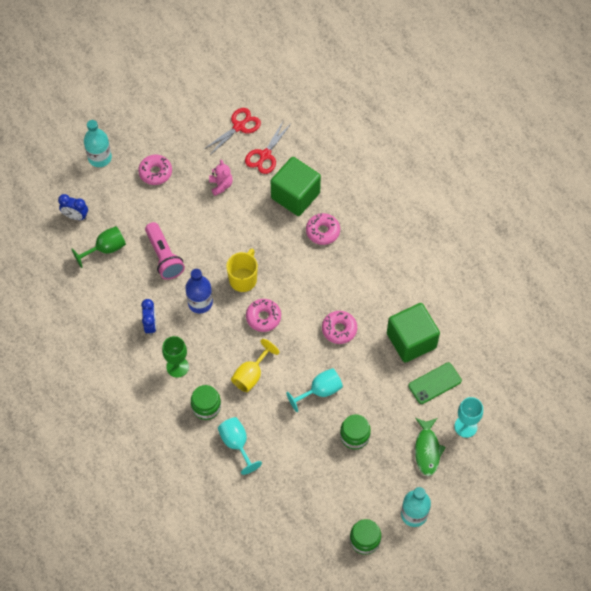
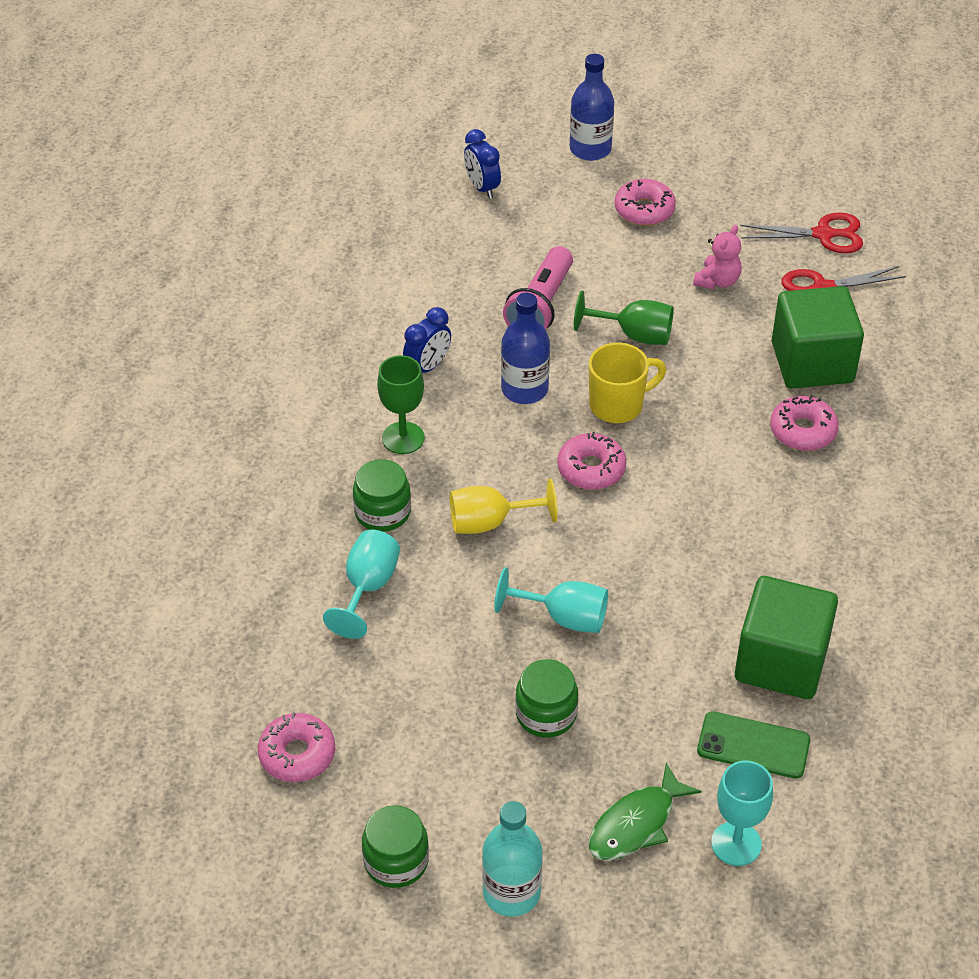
camera: 45 degrees right, 15 degrees down
(100, 158) = (590, 149): turquoise bottle -> blue bottle
(106, 249) = (476, 246): green goblet -> green goblet (634, 335)
(339, 329) = (685, 564): pink donut -> pink donut (297, 754)

